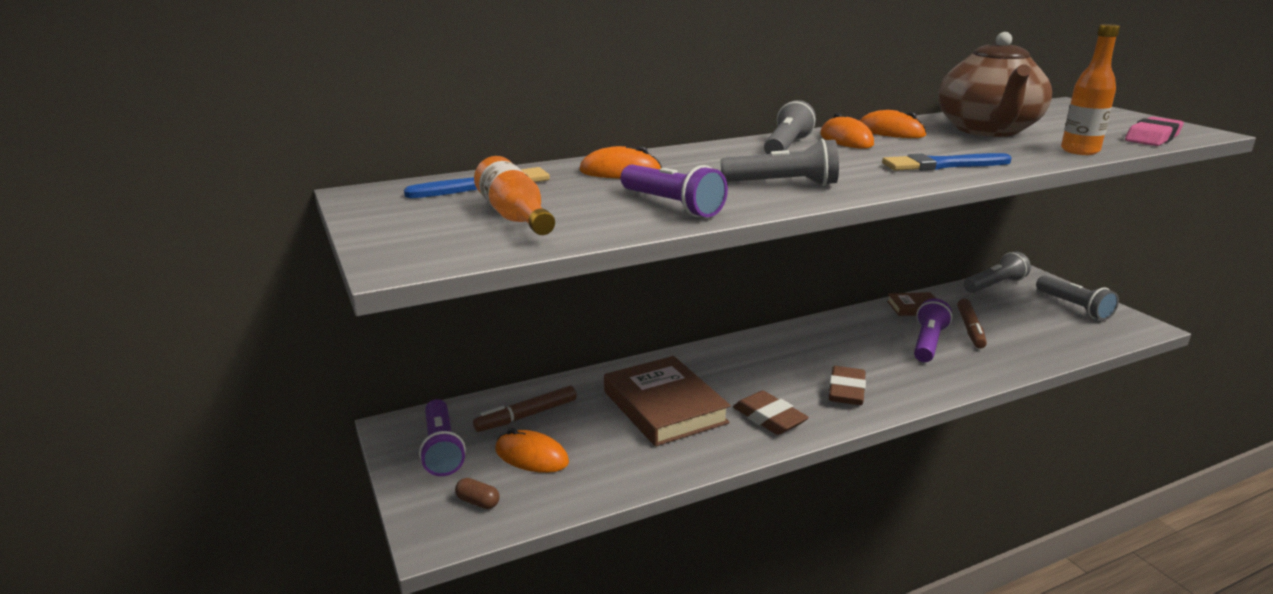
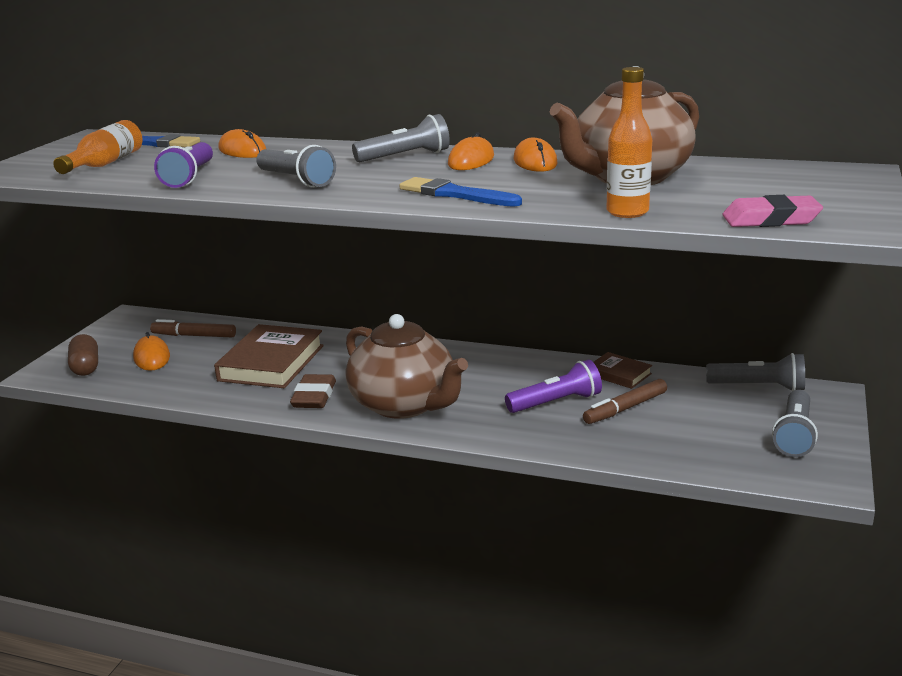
camera: 45 degrees right, 0 degrees up
(441, 449) = (123, 335): purple flashlight -> none
(478, 502) = (86, 367): brown capsule -> brown capsule, size x1.71
(846, 391) = (404, 404): brown eraser -> brown teapot

